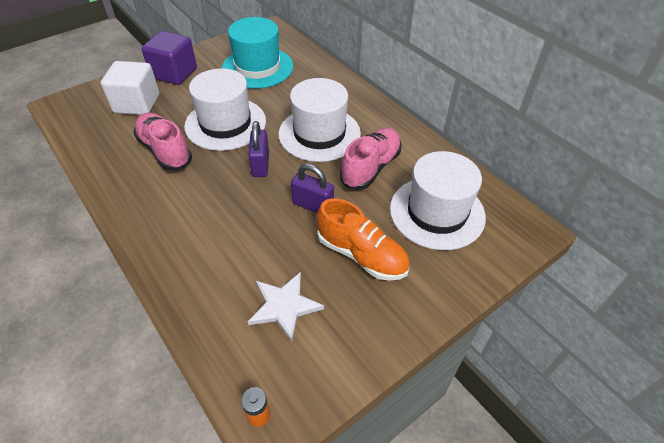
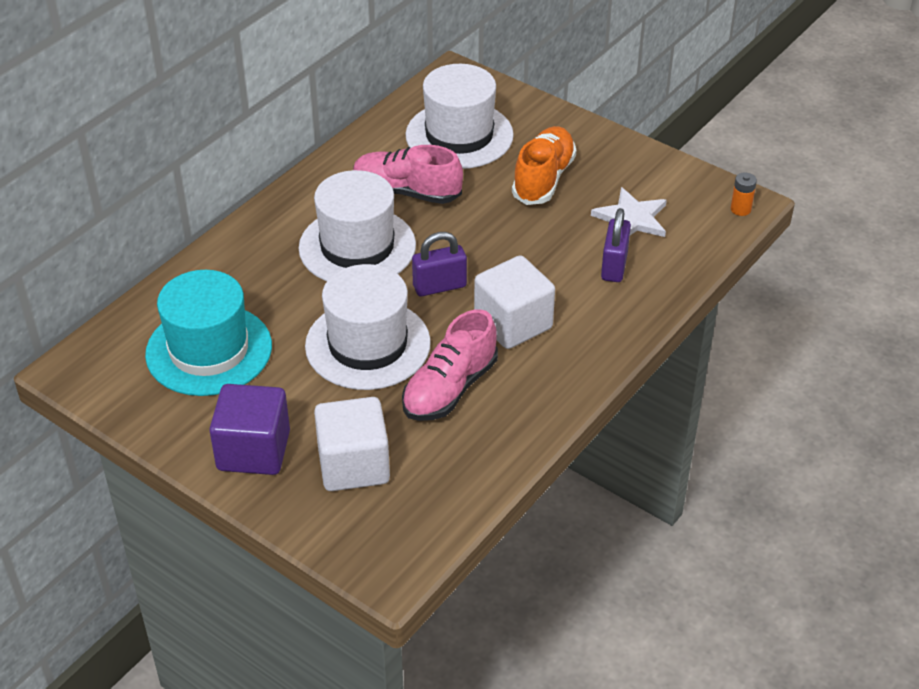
camera: 105 degrees left, 5 degrees down
(203, 194) = (513, 323): none -> white cube
(313, 205) = (490, 226): purple padlock -> purple padlock (614, 266)

